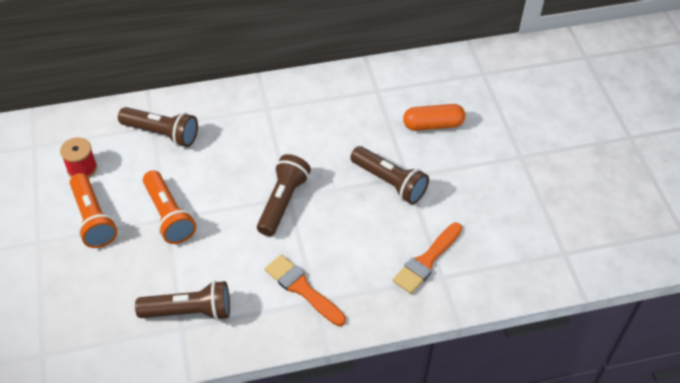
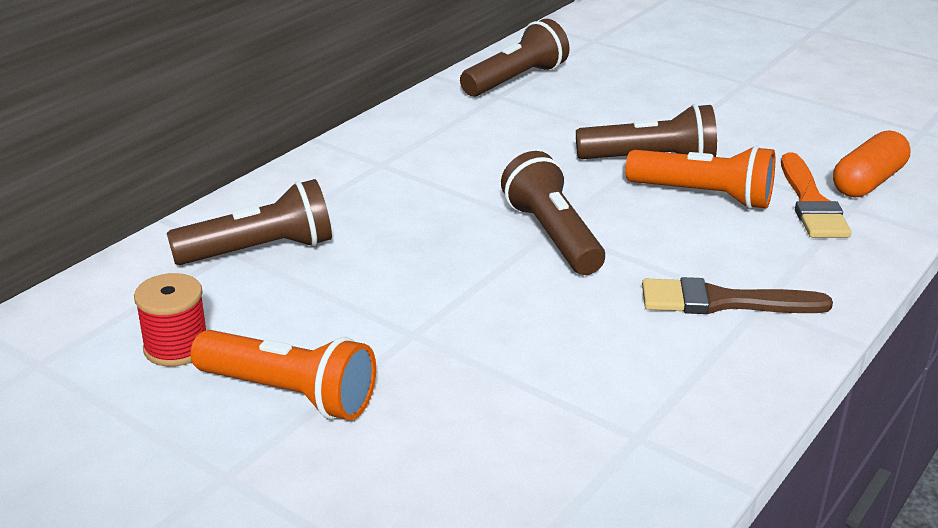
camera: 40 degrees left, 20 degrees down
(169, 216) = (412, 327): orange flashlight -> orange flashlight (704, 196)
(190, 311) = (618, 411): brown flashlight -> brown flashlight (516, 80)
(302, 288) = (722, 302): orange brush -> brown brush
(433, 125) = (612, 96): orange capsule -> orange capsule (868, 182)

